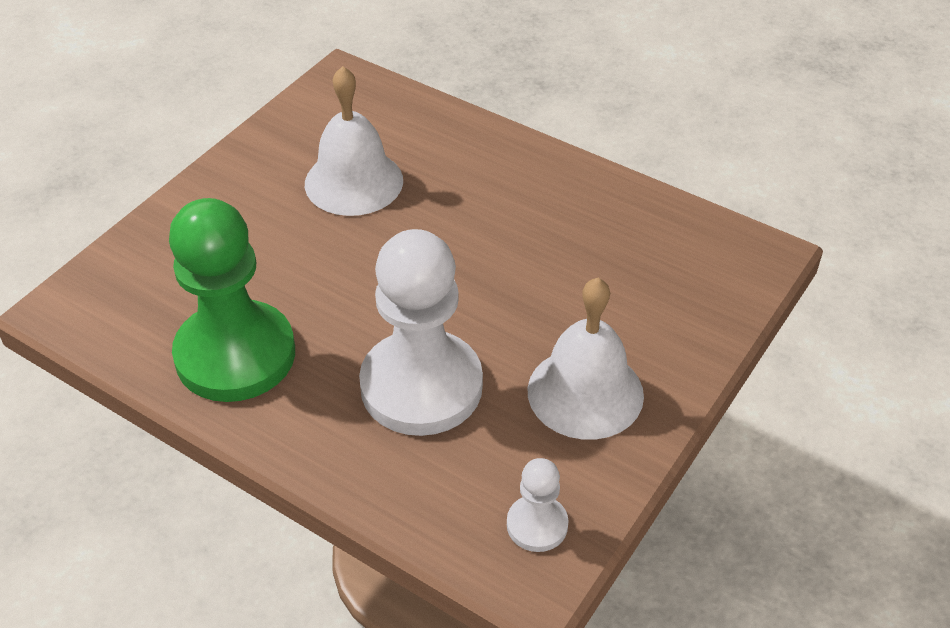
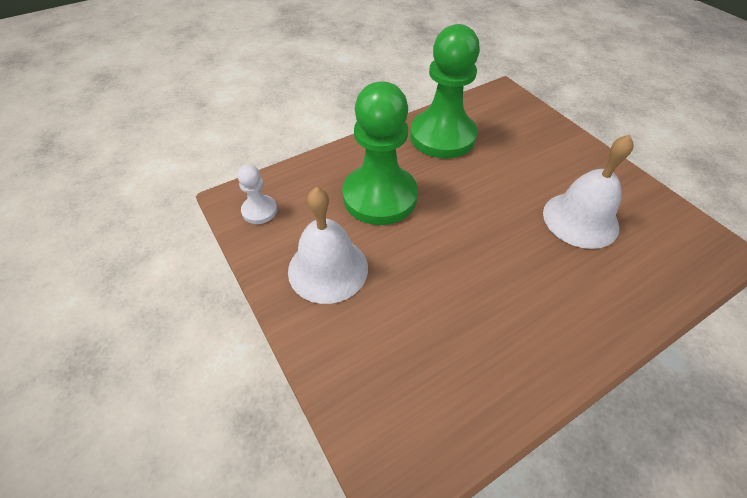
camera: 115 degrees right, 5 degrees up
(421, 386) = (379, 197): white pawn -> green pawn

